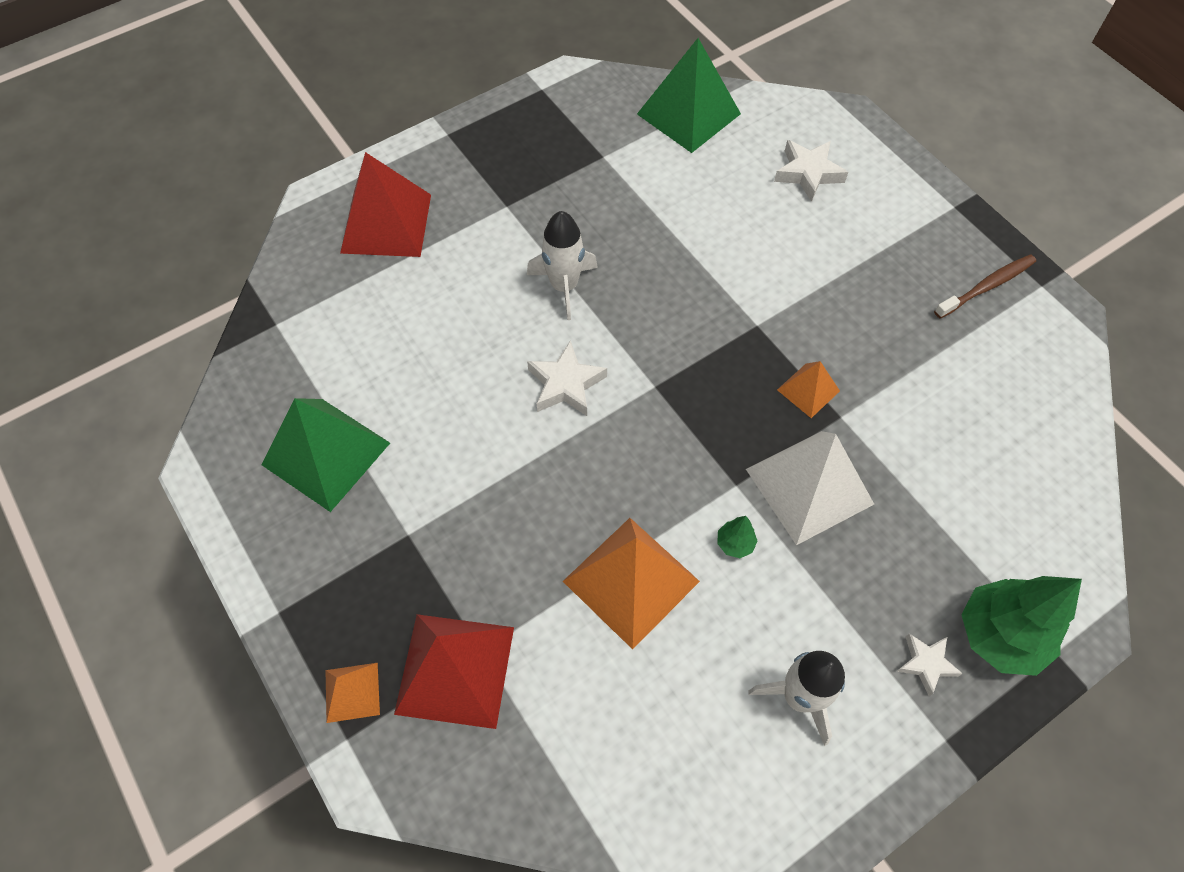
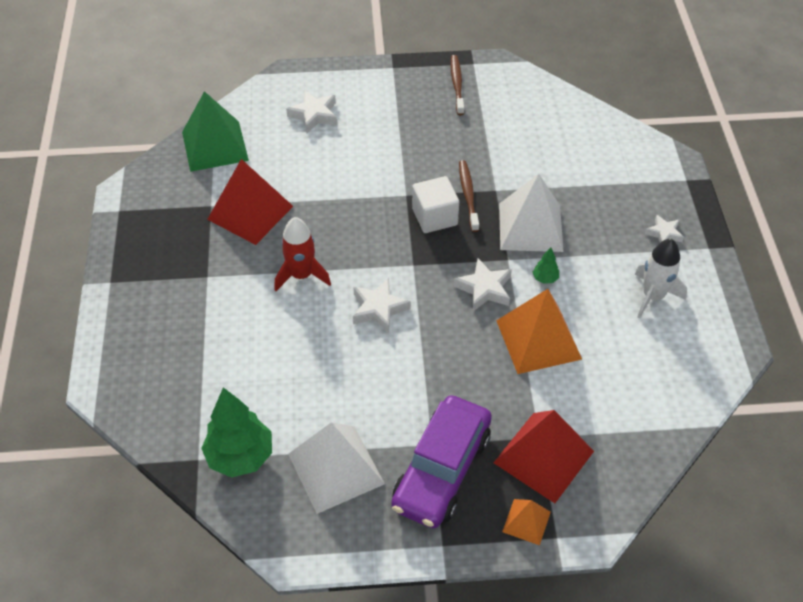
camera: 60 degrees left, 10 degrees down
(326, 454) = (336, 468): green pyramid -> white pyramid
(377, 562) = (442, 470): none -> purple car
(386, 223) = (162, 353): red pyramid -> red pyramid (250, 212)
(564, 286) = (301, 275): white rocket -> red rocket
(670, 481) = (484, 289): none -> white star
(745, 372) = (434, 217): none -> white cube
(808, 390) = (468, 195): orange pyramid -> brown toothbrush
(999, 635) = (665, 196): green tree -> green tree (240, 456)

